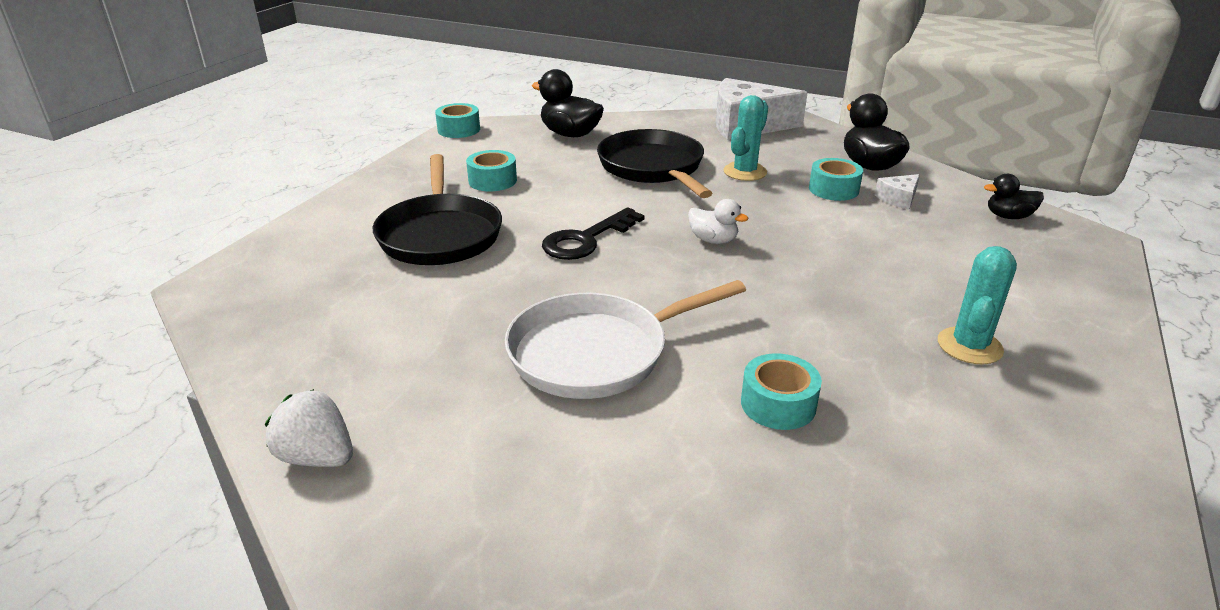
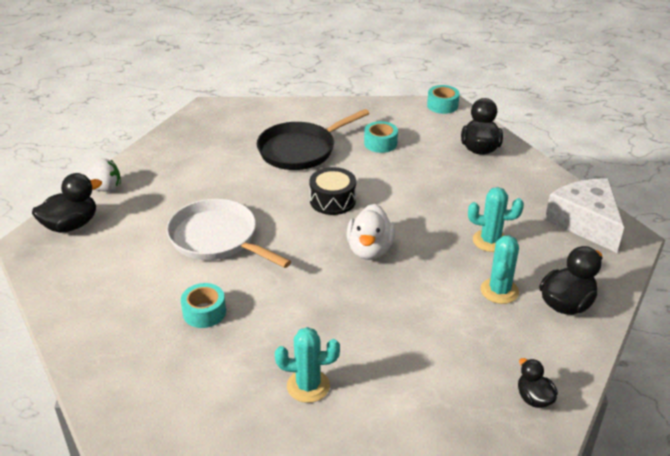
camera: 65 degrees right, 5 degrees up
(317, 457) = (104, 189): white strawberry -> white strawberry turned 75 degrees clockwise
(398, 532) = (71, 225): none -> black duck
(586, 240) = (332, 200): black key -> black drum
(653, 168) = (458, 198): black pan -> none
(713, 240) = (370, 250): white duck -> white duck, size x1.67
(833, 189) = (499, 291): turquoise tape -> turquoise cactus
(898, 199) = (513, 329): white cheese -> none

